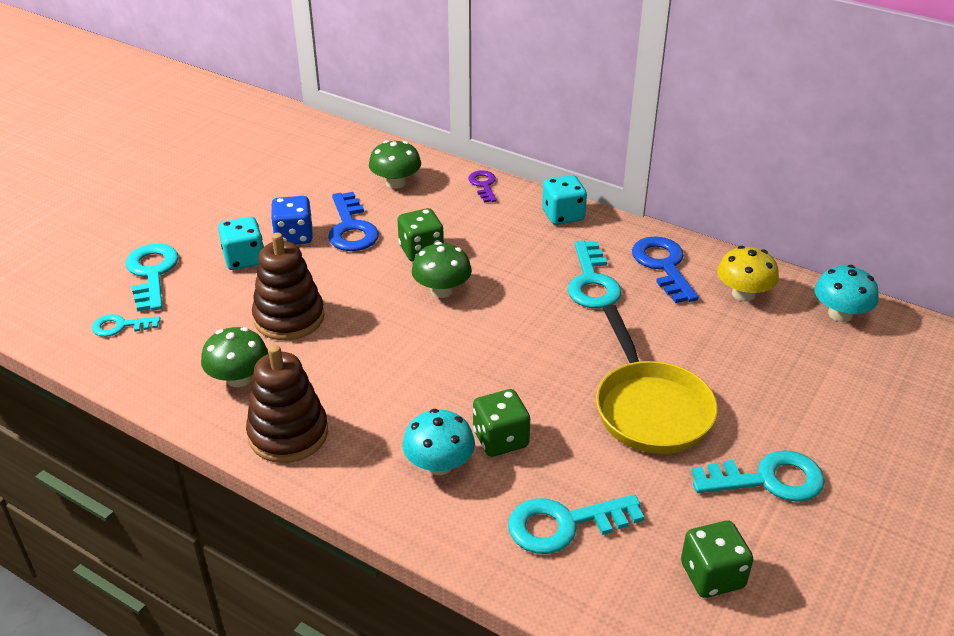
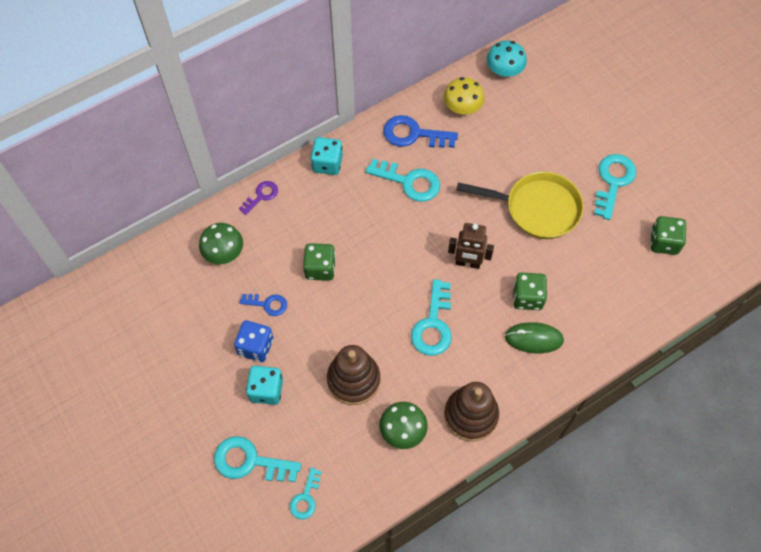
camera: 65 degrees left, 25 degrees up
(351, 228) = (267, 304): blue key -> blue key, size x0.59
(439, 464) = (533, 338): turquoise mushroom -> green mouse
(442, 290) = (372, 273): green mushroom -> none
(483, 185) = (261, 196): purple key -> purple key turned 120 degrees clockwise
(513, 366) = (467, 263): none -> brown robot
(564, 525) = (604, 294): turquoise key -> turquoise key (433, 325)

